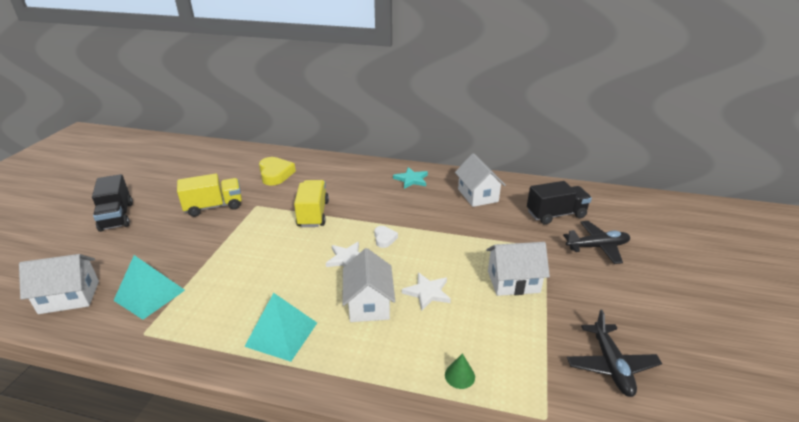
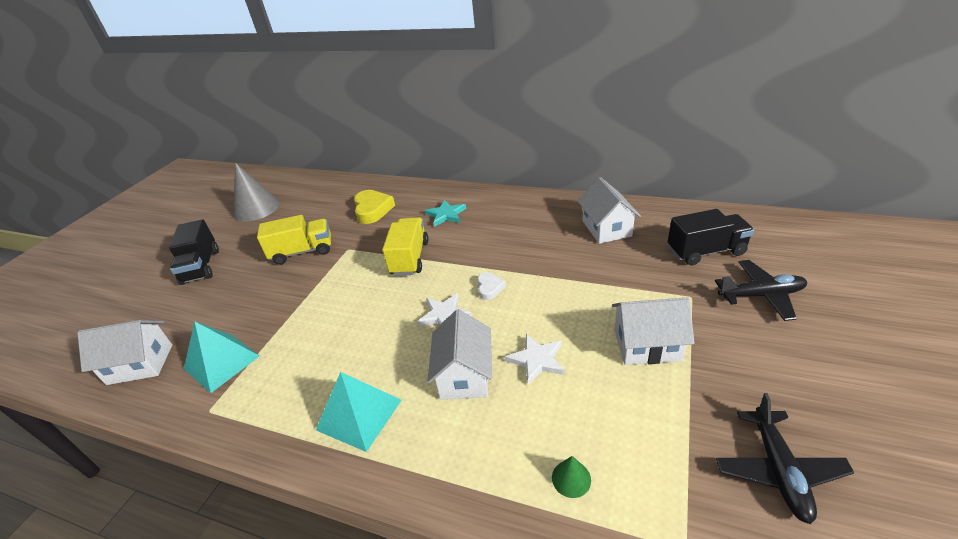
camera: 10 degrees right, 5 degrees up
(164, 169) = (256, 208): none -> grey cone
(411, 179) = (527, 211): turquoise star -> turquoise star (446, 215)

